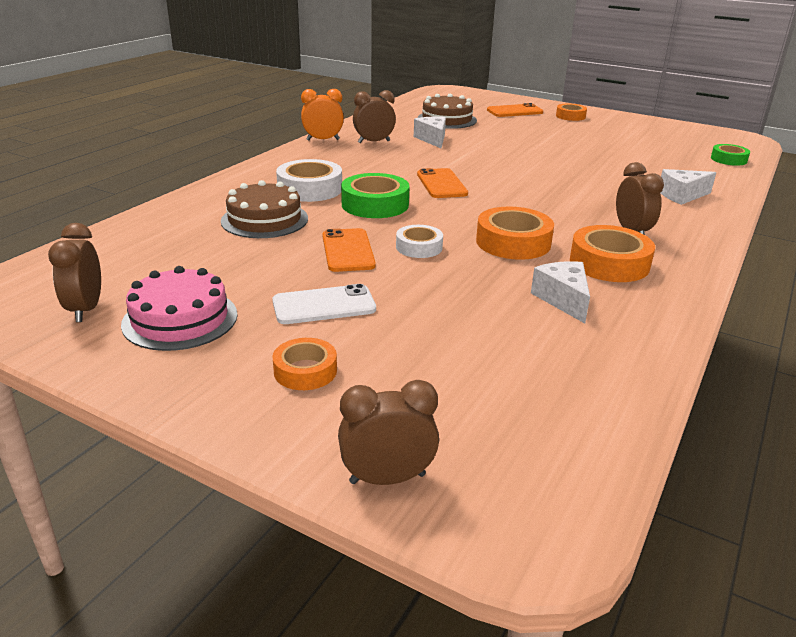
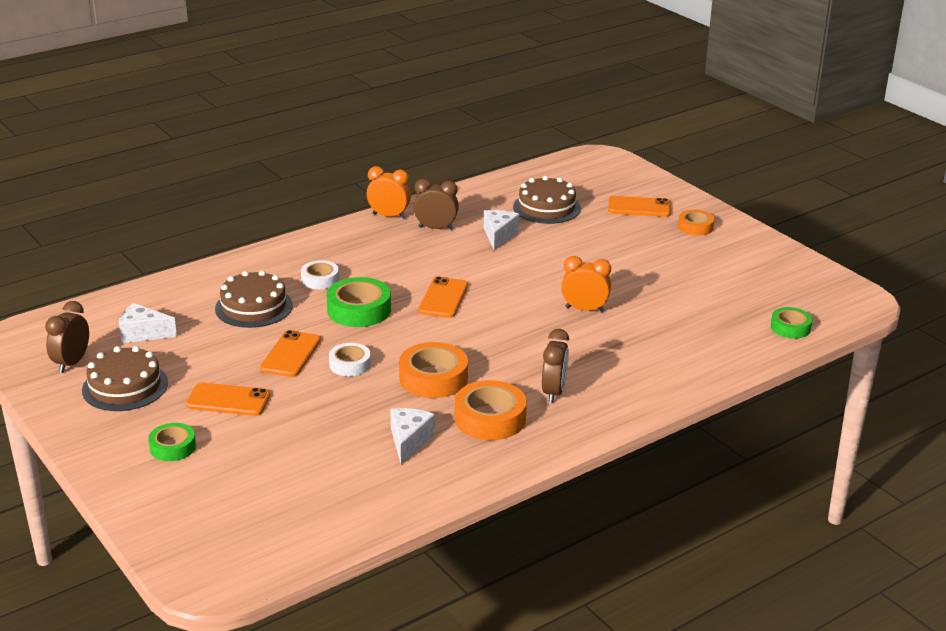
camera: 25 degrees right, 0 degrees up
(180, 319) = (125, 386): pink cake -> brown cake
(305, 371) = (172, 447): orange tape -> green tape
(310, 189) = (320, 279): white tape -> white tape, size x0.61
(324, 305) = (228, 400): white phone -> orange phone
(387, 478) = (160, 527): brown clock -> none
(568, 173) = (584, 309): none -> orange clock
(682, 196) = (663, 363): white cheese -> white cheese (143, 333)

